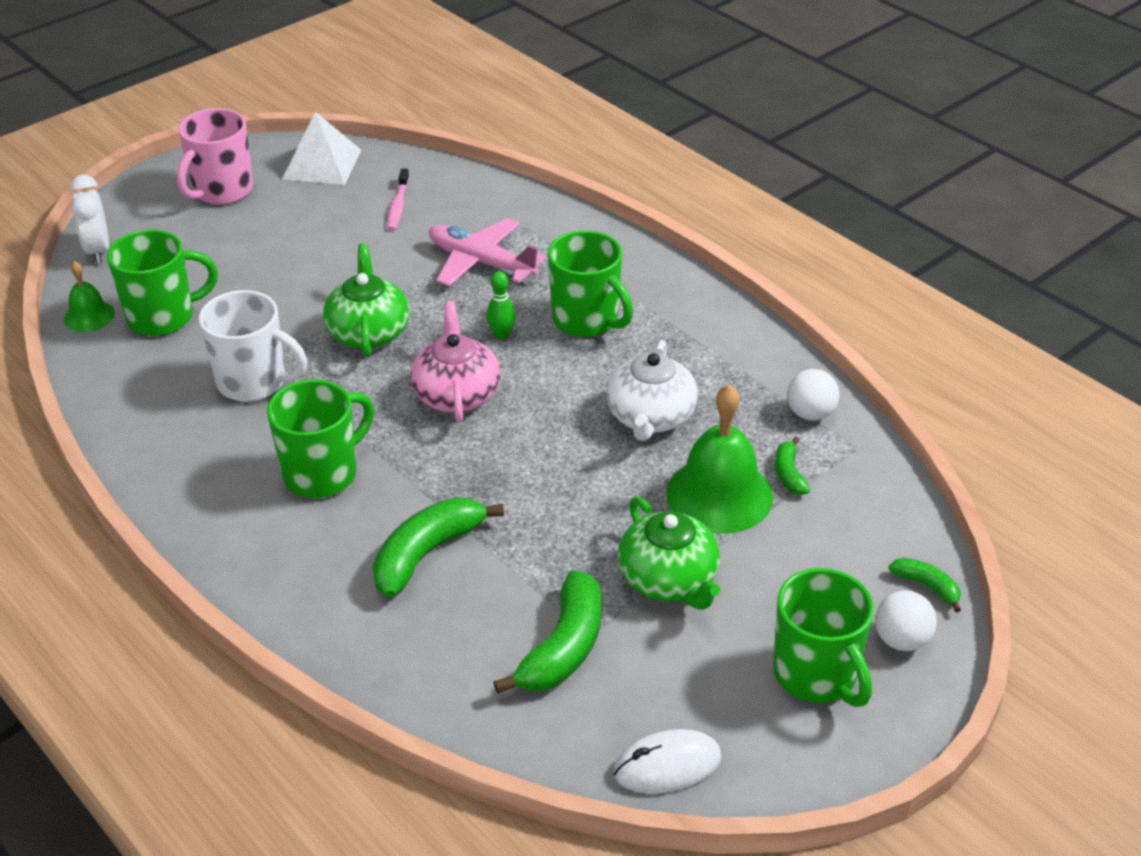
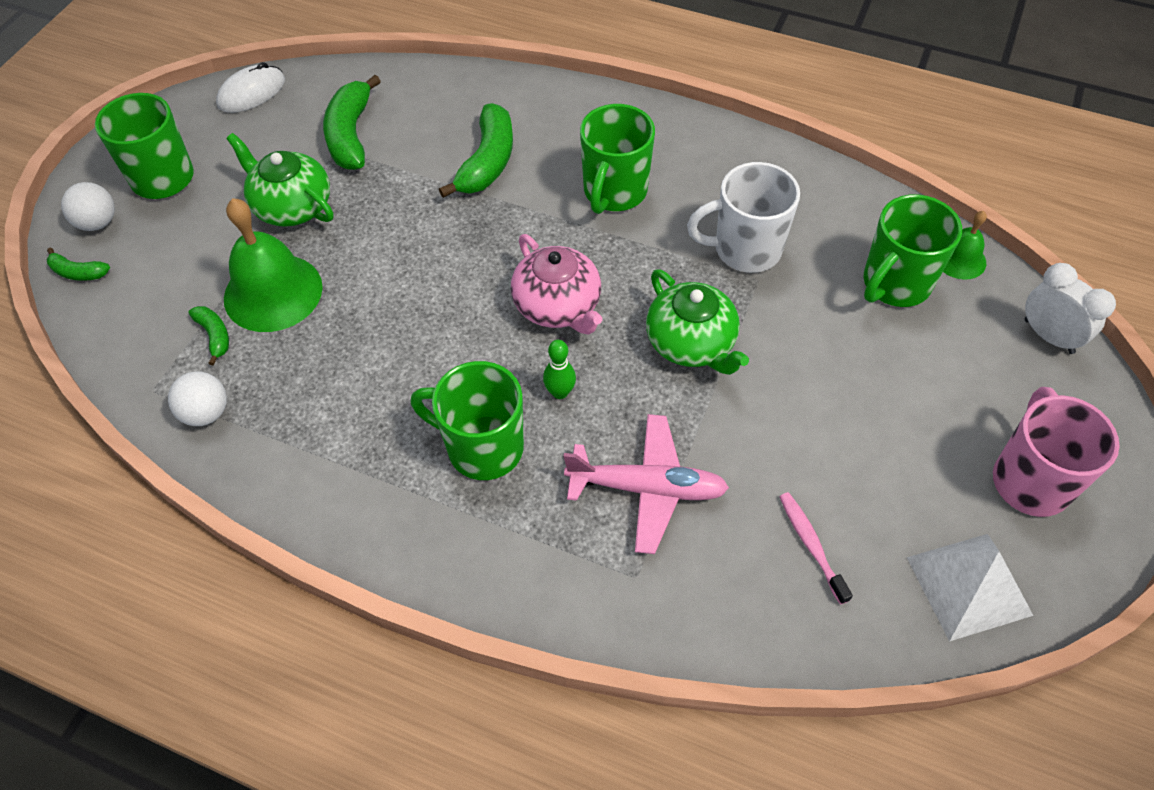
camera: 155 degrees right, 15 degrees up
(650, 417) = (364, 349): white teapot -> none

